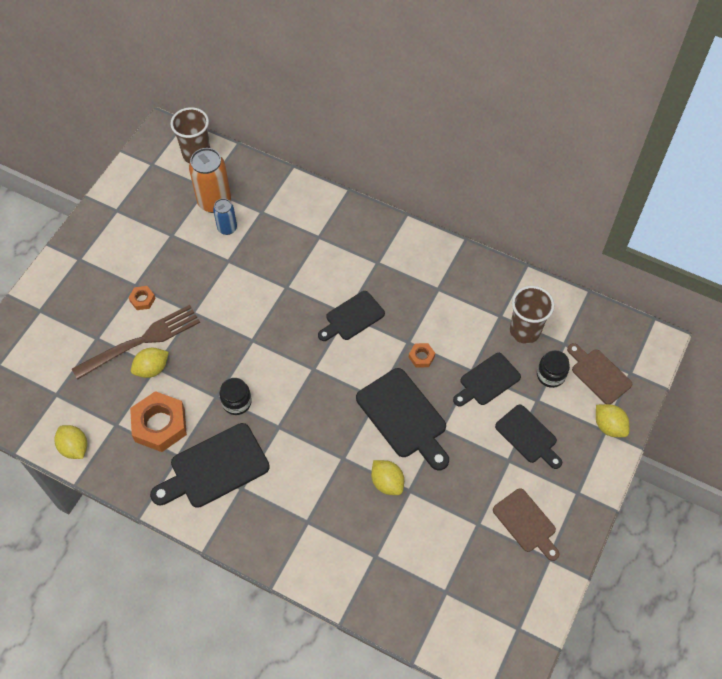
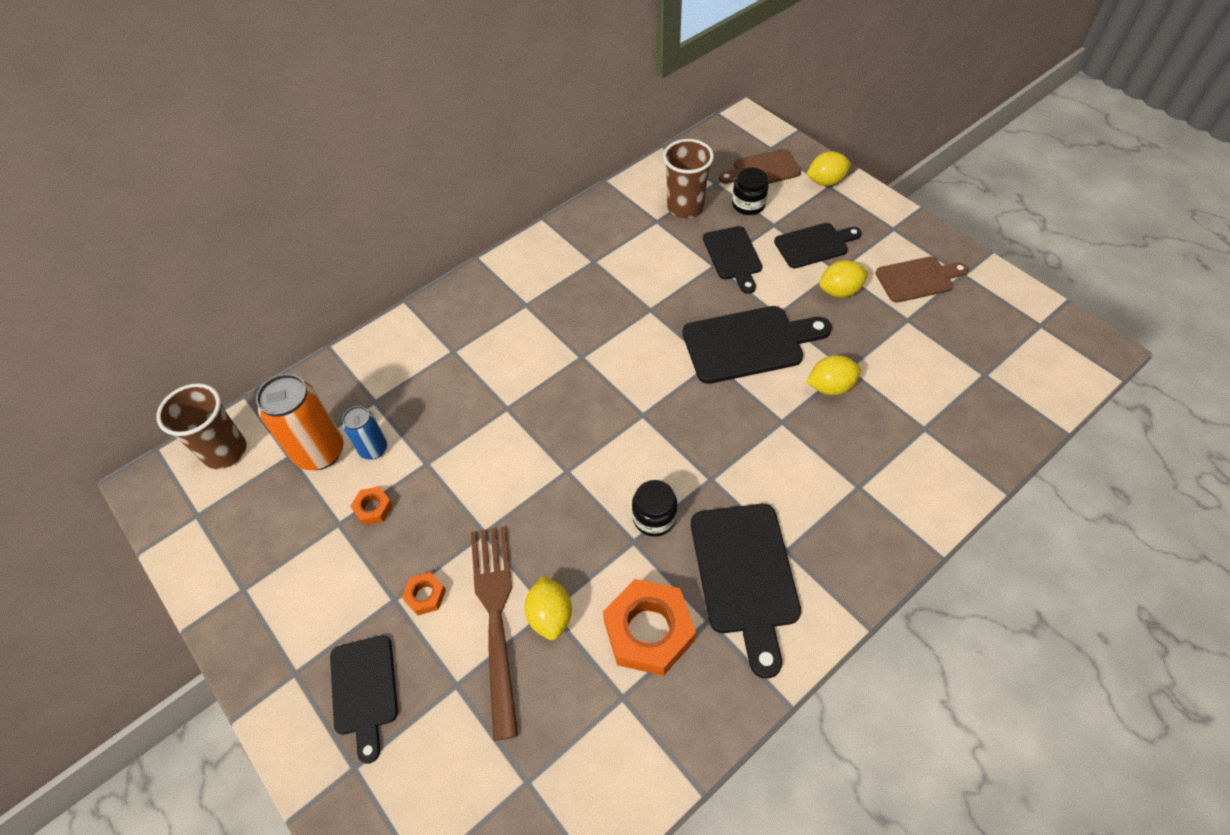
camera: 65 degrees left, 5 degrees down
(74, 447) = (637, 776): yellow lemon -> yellow lemon (839, 291)
(352, 317) = (589, 352): black cutting board -> black cutting board (364, 690)
(421, 357) = (676, 303): orange nut -> orange nut (373, 508)

